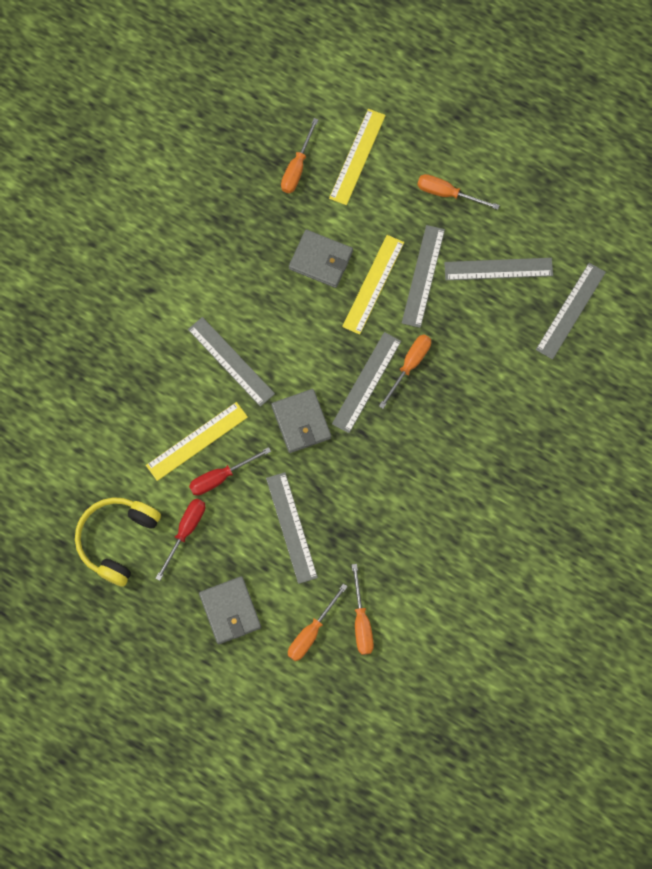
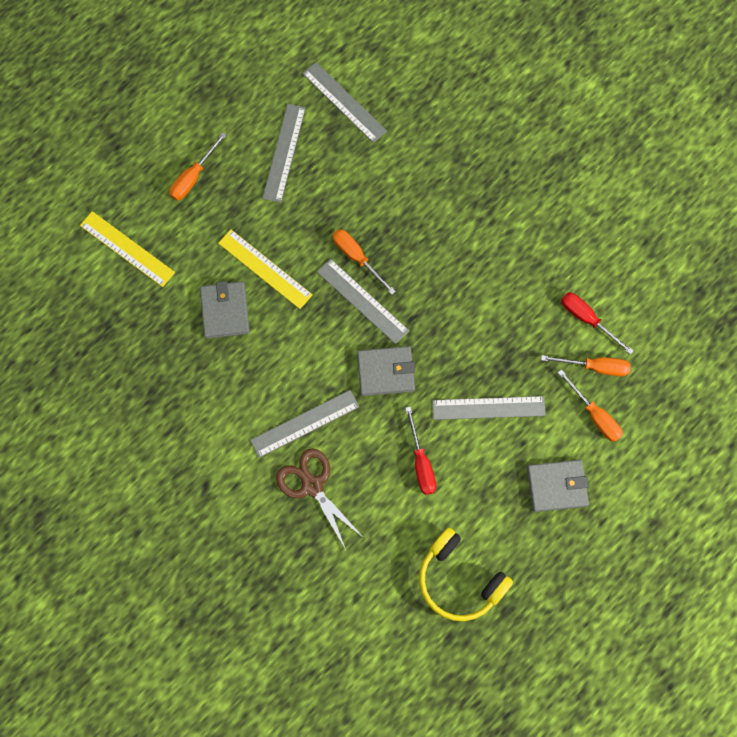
camera: 75 degrees left, 0 degrees up
(173, 384) = (312, 486): none -> brown scissors
(185, 531) = (467, 510): red screwdriver -> red screwdriver (587, 319)
(197, 441) = (378, 477): yellow ruler -> none
(297, 167) = (119, 308): orange screwdriver -> none
(321, 260) = (225, 311): grey wallet -> grey wallet turned 45 degrees counterclockwise
(423, 276) = (270, 221): grey ruler -> none

